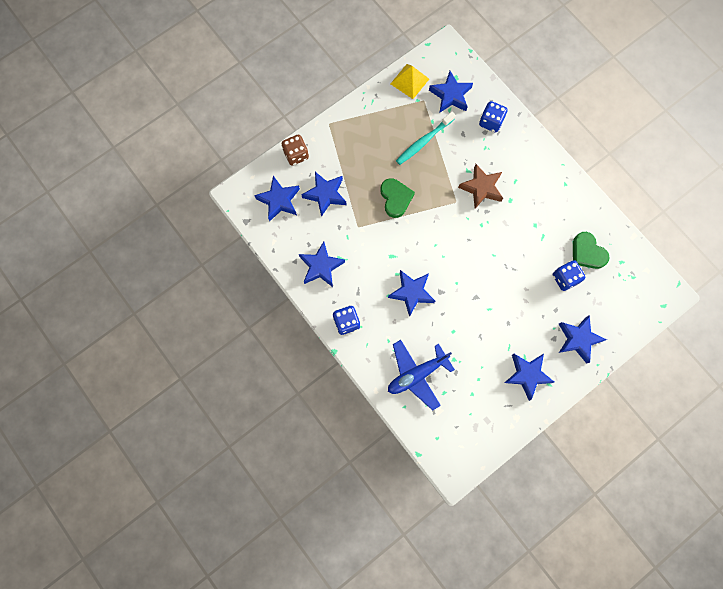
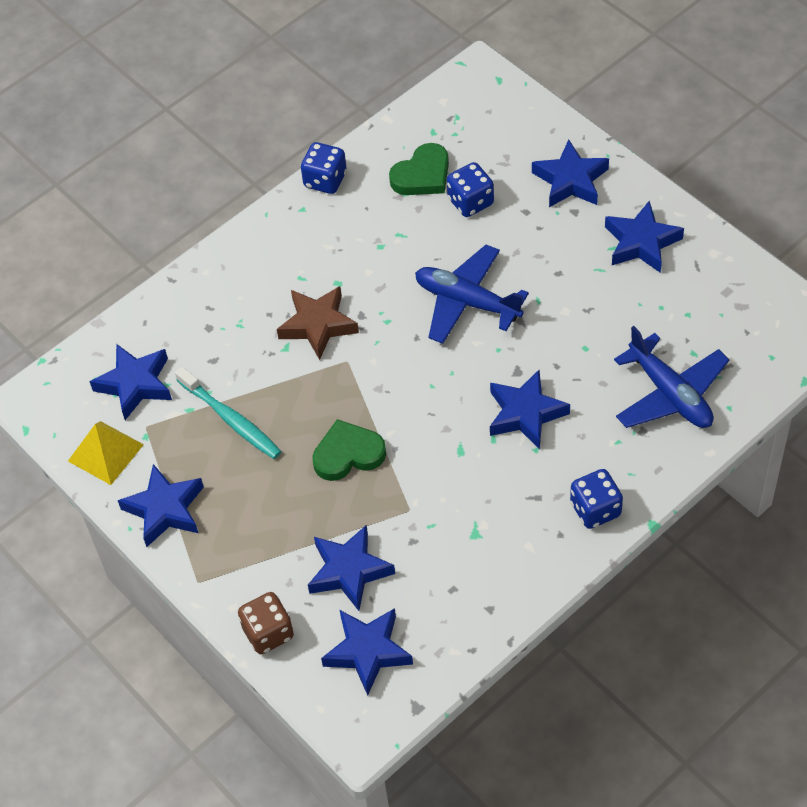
camera: 90 degrees left, 20 degrees down
(321, 266) = (494, 562): blue star -> blue star (165, 509)
(491, 122) = (189, 320): blue dice -> blue dice (325, 180)
(491, 269) = (467, 302): none -> blue plane

